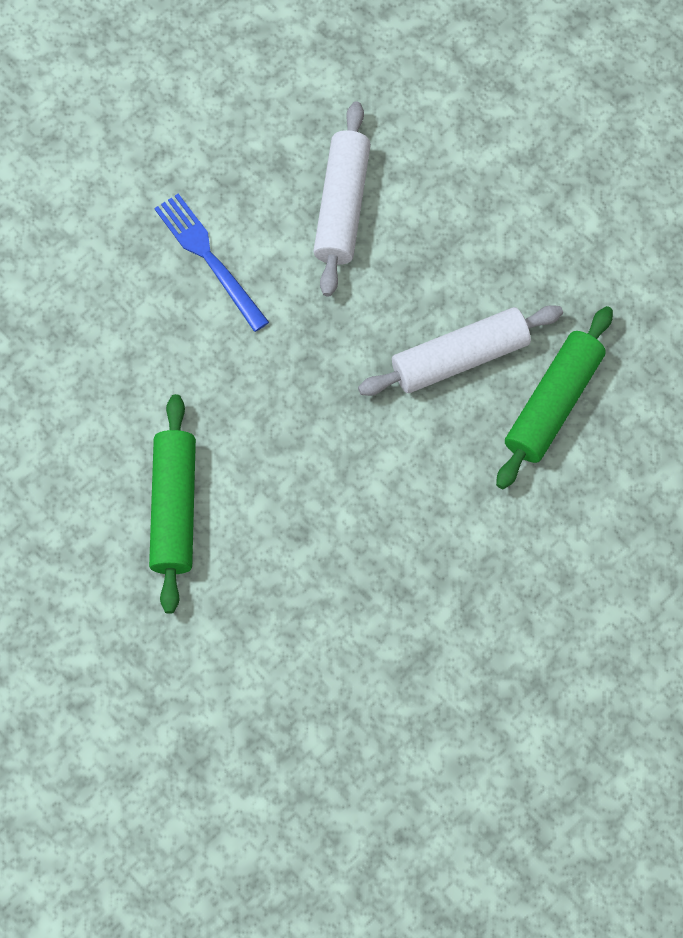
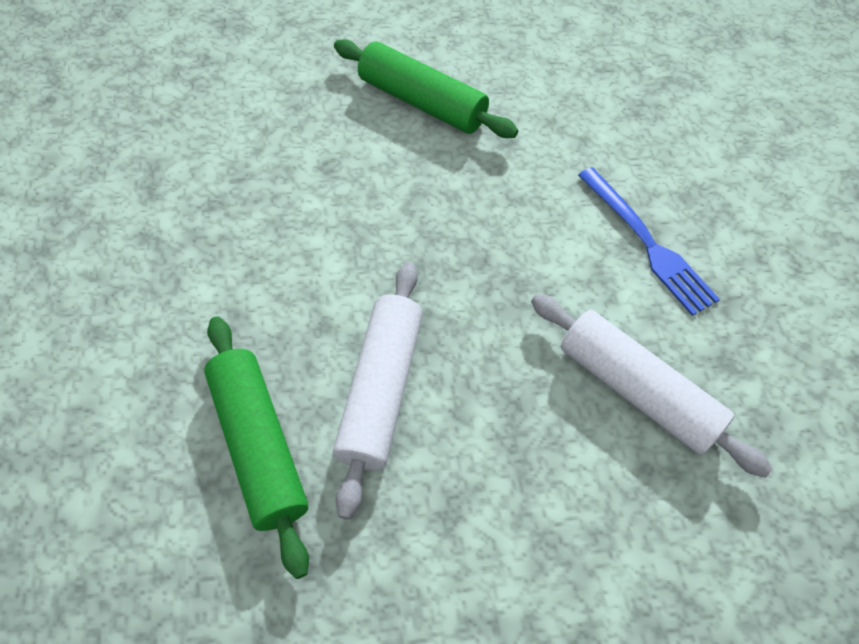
camera: 125 degrees right, 10 degrees down
(209, 258) = (647, 243): blue fork -> blue fork turned 60 degrees clockwise

